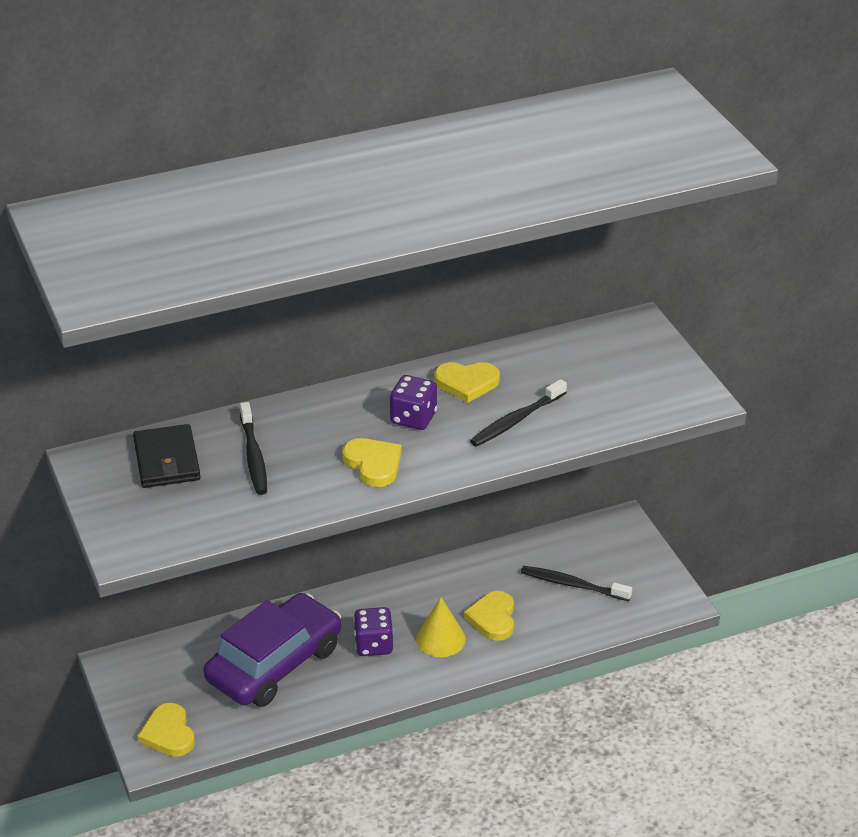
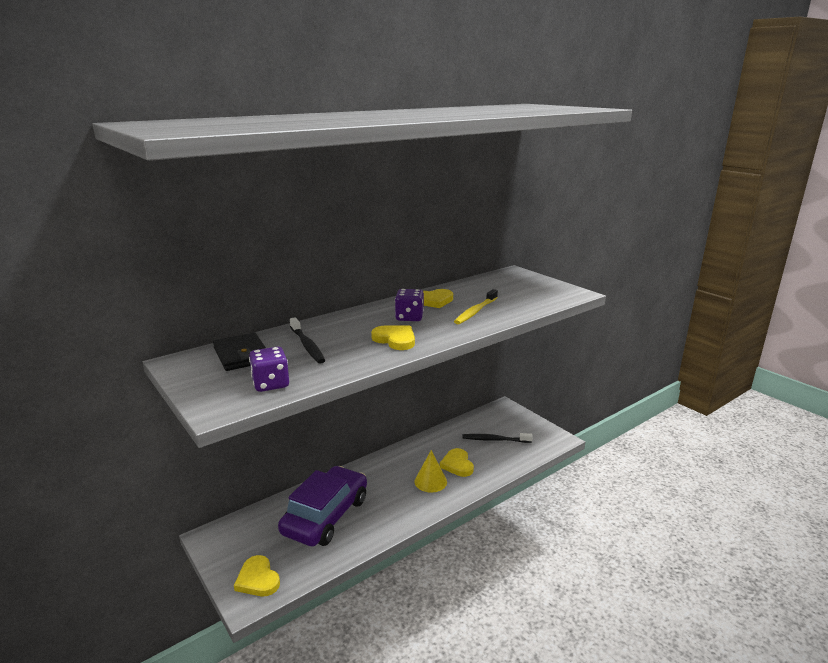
camera: 15 degrees left, 15 degrees down
(373, 645) = (389, 492): purple dice -> purple dice (271, 384)
(516, 420) = (475, 311): black toothbrush -> yellow toothbrush

